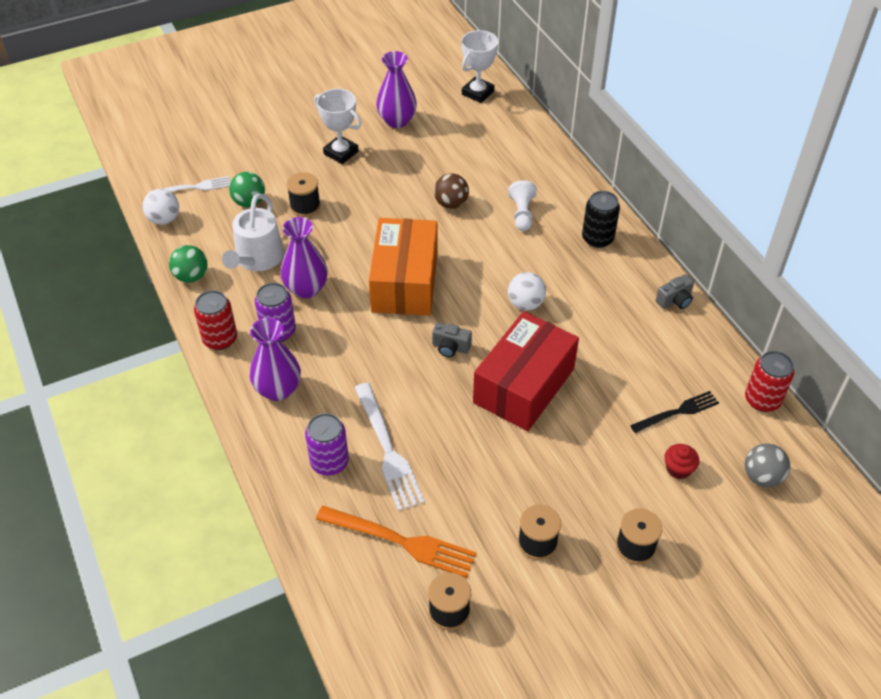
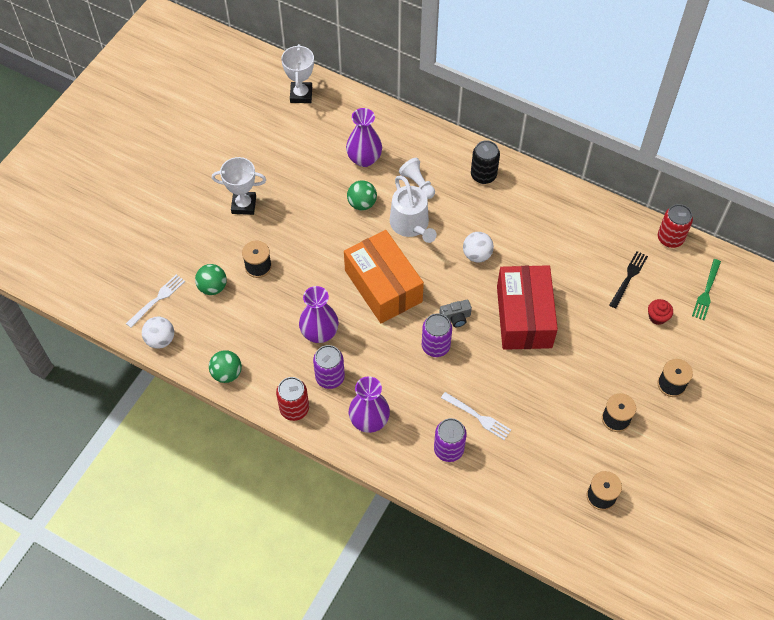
camera: 35 degrees left, 10 degrees up
(257, 259) = (262, 330): white watering can -> white watering can (411, 225)
(388, 451) = (478, 417): white fork -> white fork, size x0.64
(397, 121) = (261, 153): purple vase -> purple vase (364, 159)
(402, 542) = (538, 471): orange fork -> none
(406, 361) = (435, 346): none -> purple can
(451, 204) = (362, 204): brown ball -> green ball
(675, 300) = (568, 195): grey camera -> none
(762, 477) = (706, 292): grey ball -> green fork

